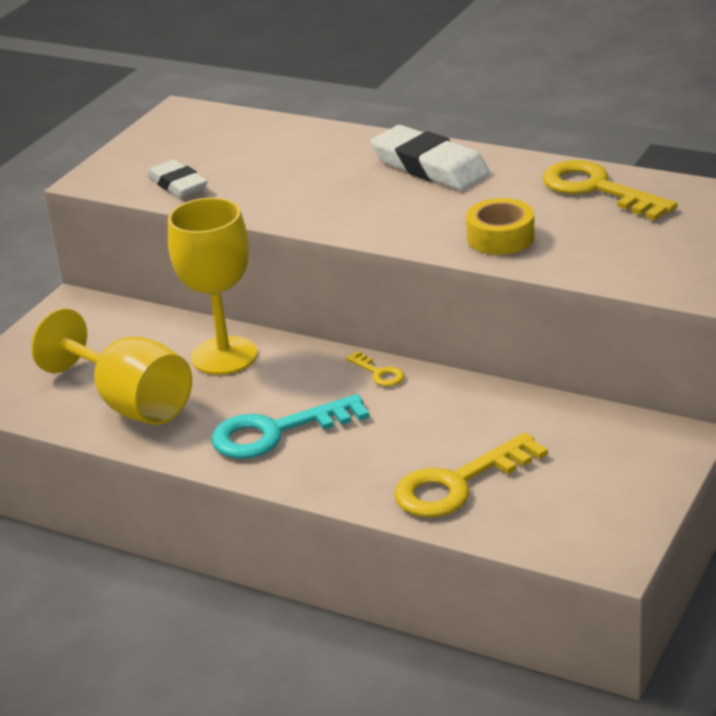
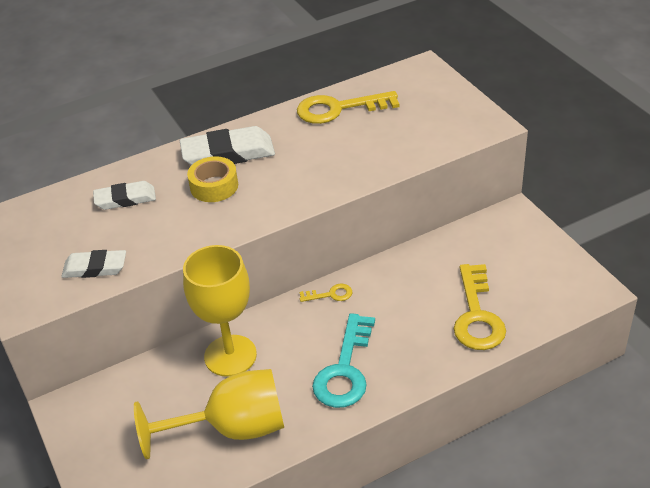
camera: 55 degrees left, 10 degrees up
(290, 151) = (125, 199): none -> white eraser
(500, 237) = (348, 165): yellow tape -> yellow tape (214, 186)

